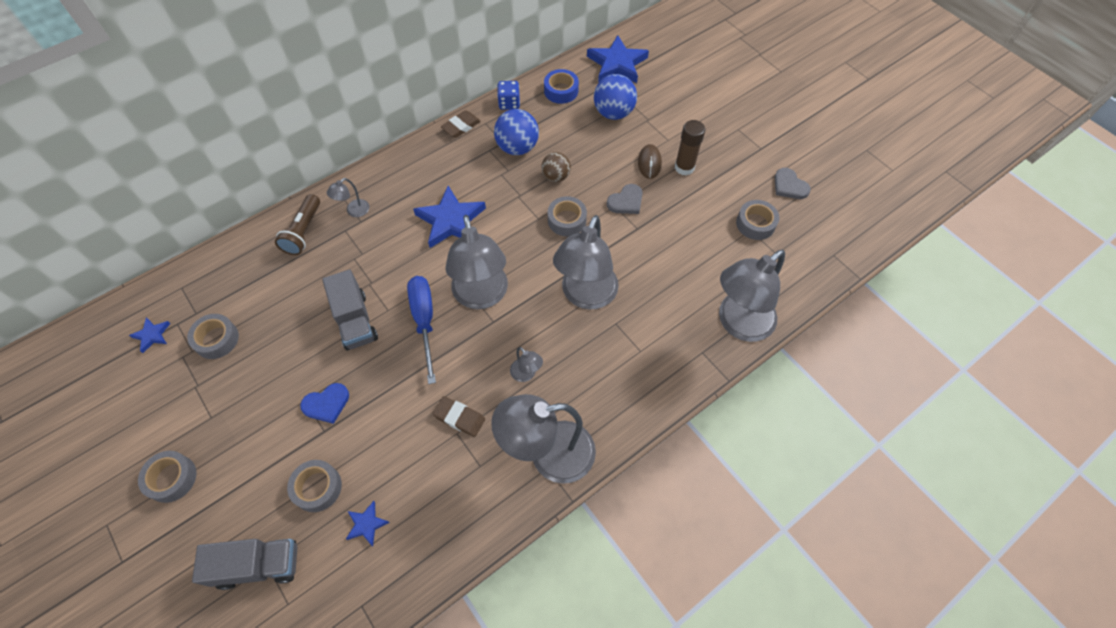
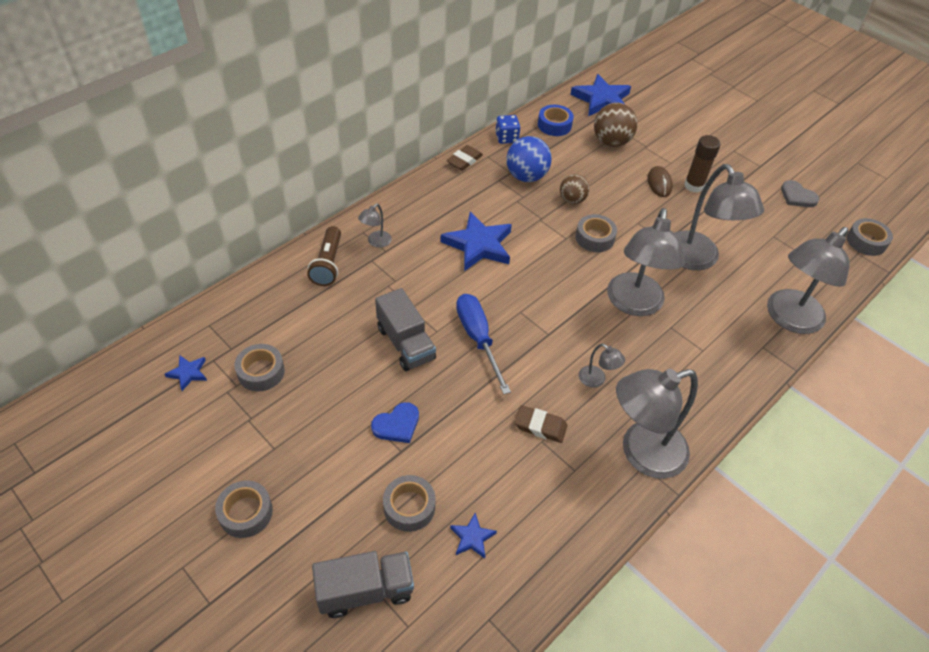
camera: 10 degrees left, 10 degrees down
(482, 296) = (530, 311): grey lamp -> grey lamp (697, 259)
(613, 113) = (611, 142): blue ball -> brown ball
(626, 201) = (647, 218): grey heart -> none
(755, 224) = (776, 230): grey tape -> grey tape (866, 241)

